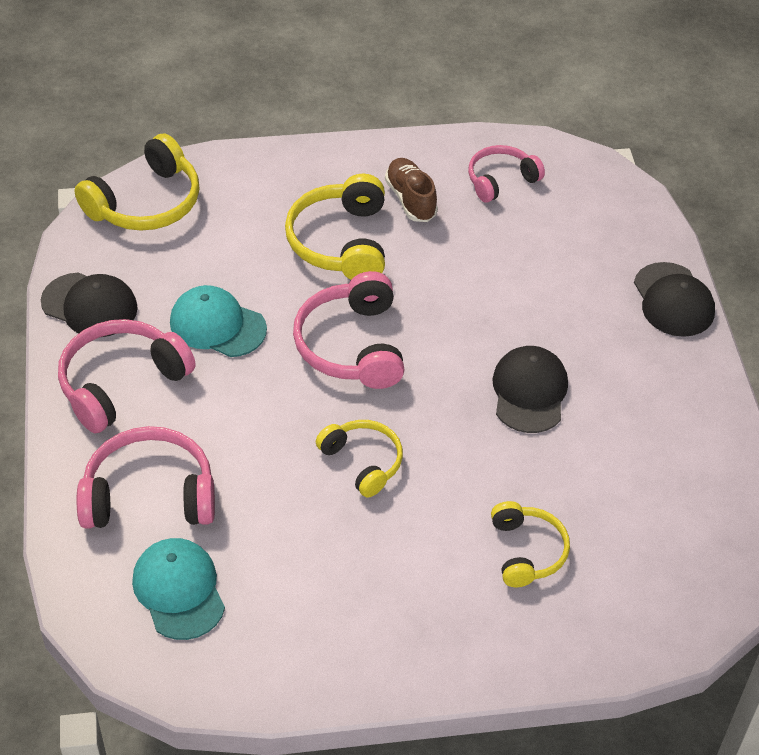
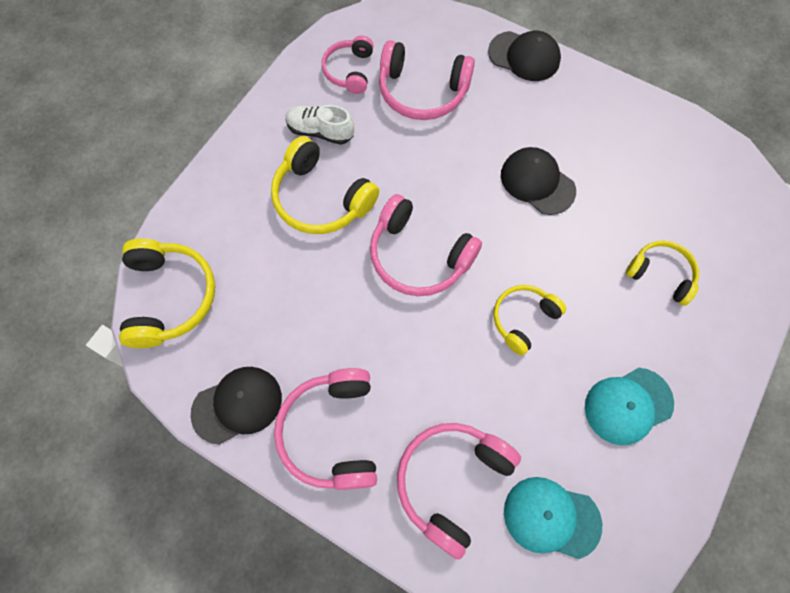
camera: 50 degrees left, 20 degrees up
(217, 325) = (331, 328): turquoise cap -> turquoise cap (628, 405)
(362, 462) = (523, 319): yellow headphones -> yellow headphones turned 45 degrees counterclockwise
(410, 199) = (320, 131): brown shoe -> white shoe
(538, 246) = (422, 92): none -> pink headphones

